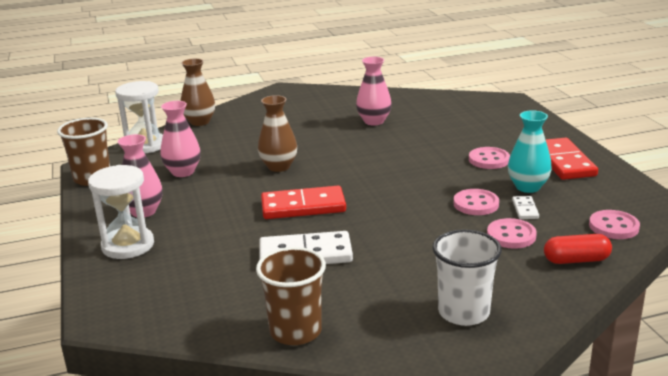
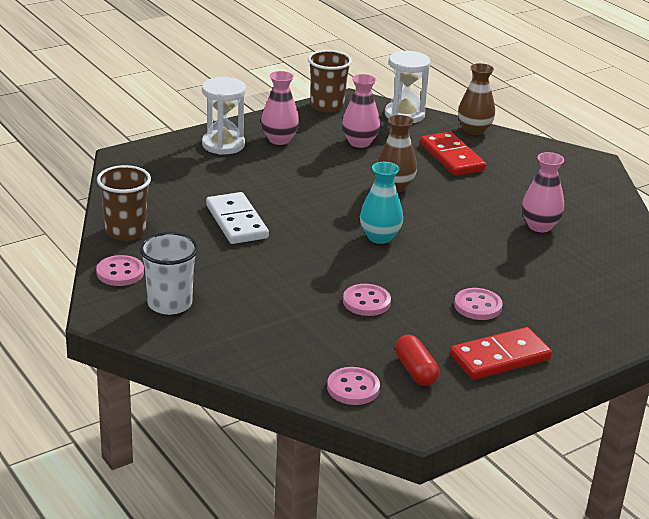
camera: 70 degrees right, 5 degrees up
(303, 206) = (320, 210): red domino -> red domino (452, 157)
(511, 235) = (309, 324): pink button -> pink button (120, 273)
(525, 209) = (368, 332): white domino -> none
(527, 187) = (421, 333): turquoise vase -> turquoise vase (379, 237)
(576, 260) = (275, 362): red capsule -> red capsule (415, 370)

